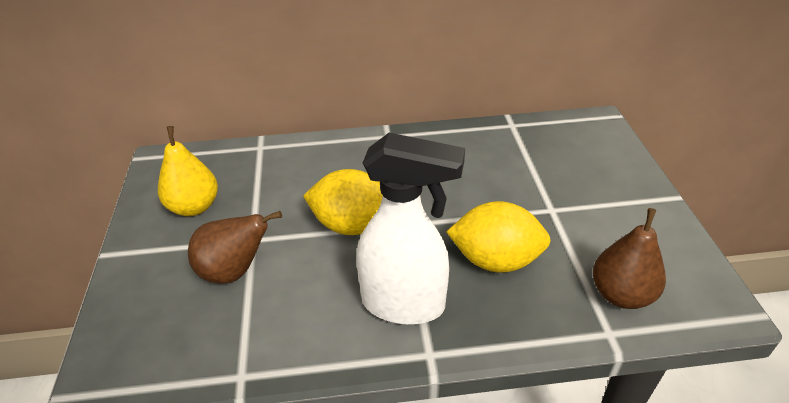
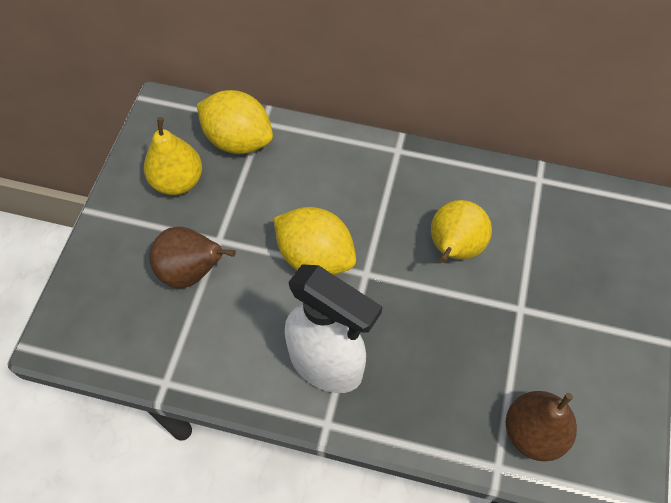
camera: 20 degrees right, 20 degrees up
(471, 185) = (454, 248): none -> yellow pear
(495, 260) = (433, 348): yellow lemon -> yellow lemon (238, 140)

